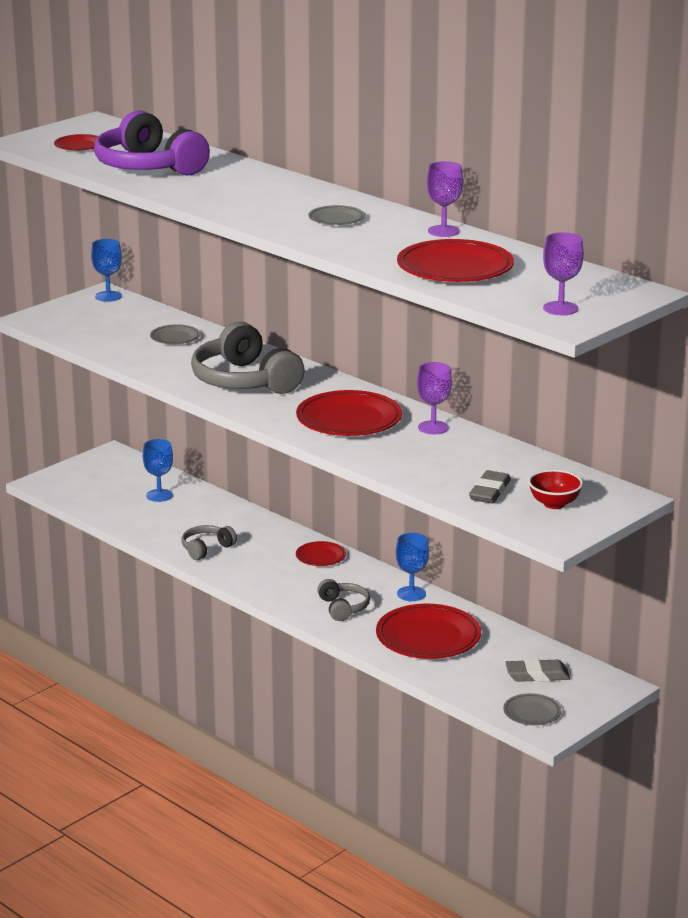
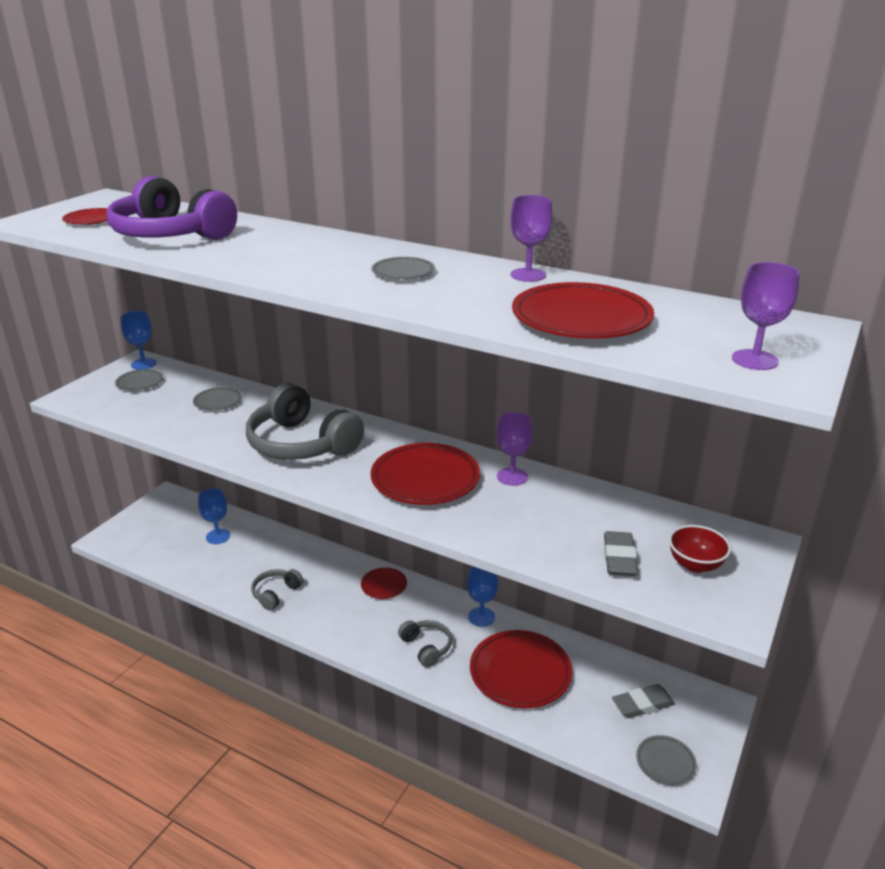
camera: 15 degrees left, 5 degrees up
(101, 313) = (140, 383): none -> grey plate

